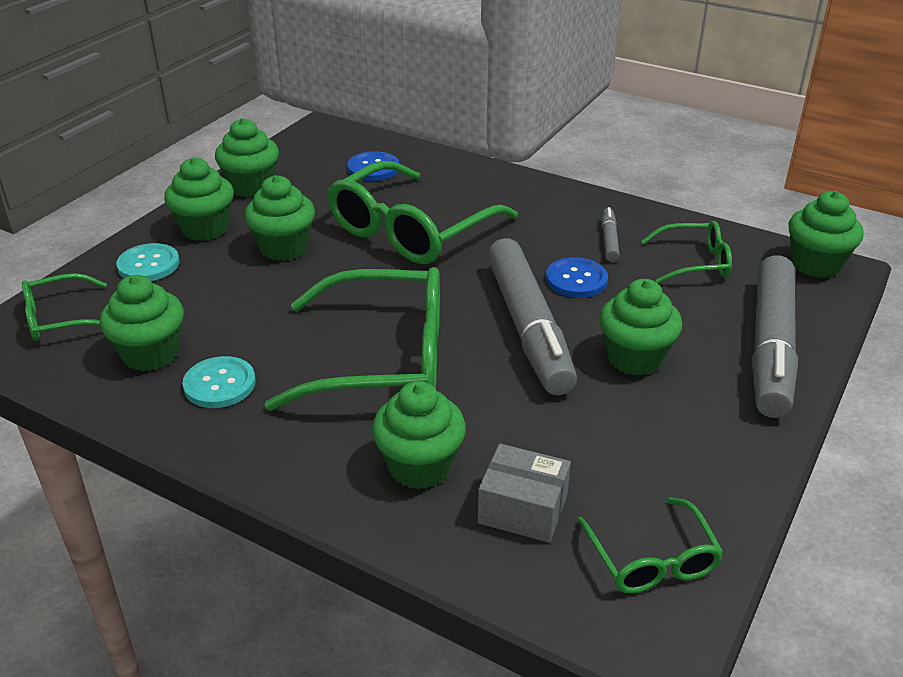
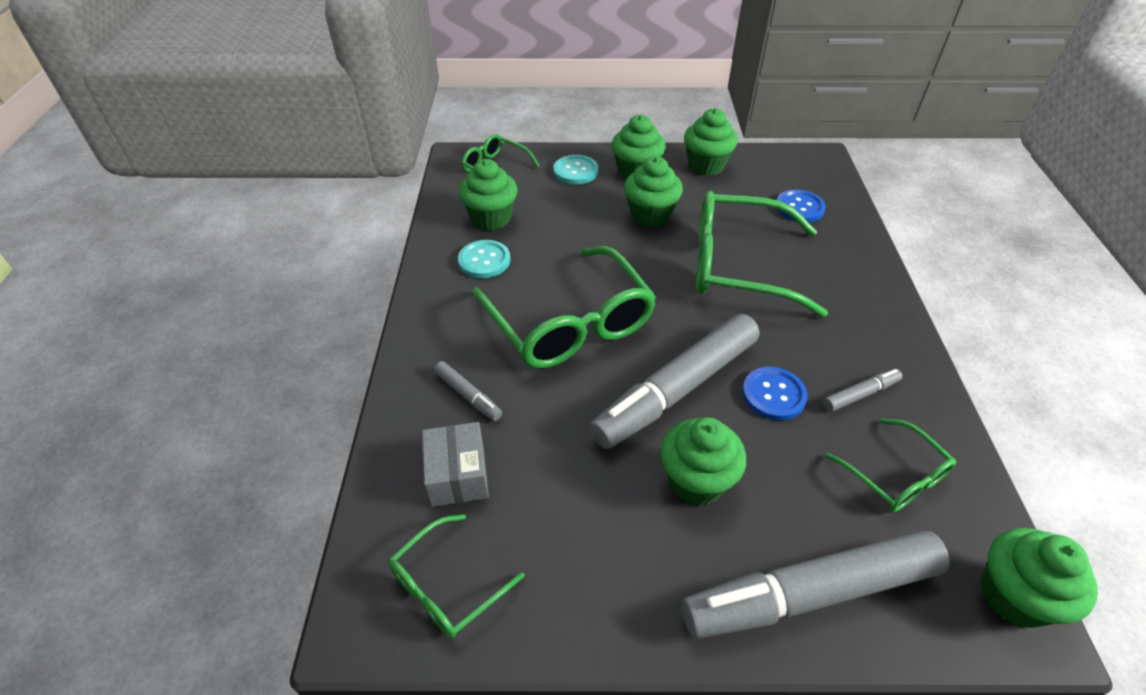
camera: 60 degrees right, 10 degrees up
(420, 466) = (468, 395): green cupcake -> grey marker

